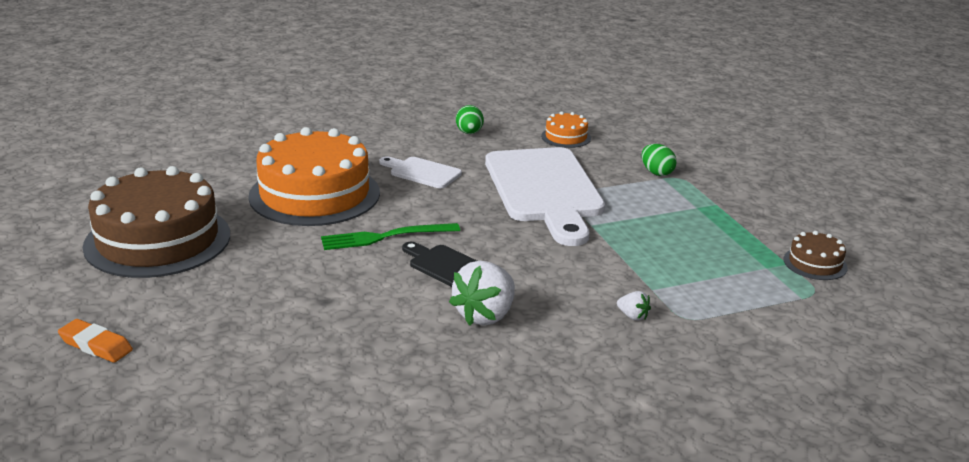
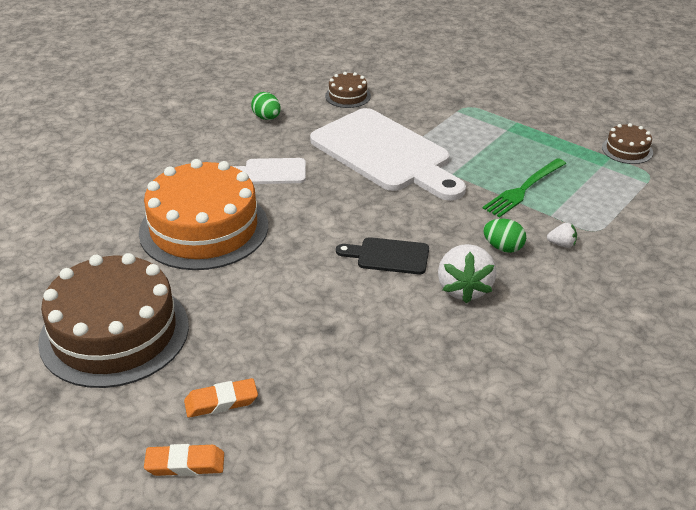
camera: 30 degrees left, 10 degrees up
(175, 316) = (221, 401): none -> orange eraser
(384, 237) = (310, 248): green fork -> green fork (523, 190)
(566, 137) = (348, 96): orange cake -> brown cake
(656, 173) = (448, 107): green egg -> green egg (503, 248)

